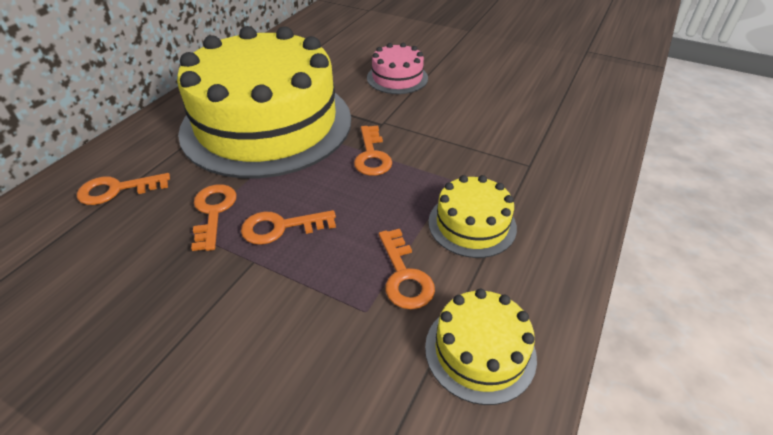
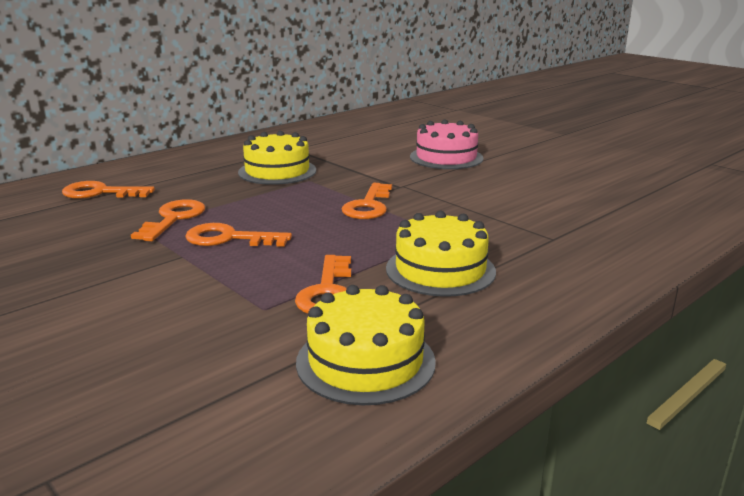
camera: 20 degrees right, 20 degrees down
(267, 124) = (277, 171): yellow cake -> yellow cake, size x0.41

